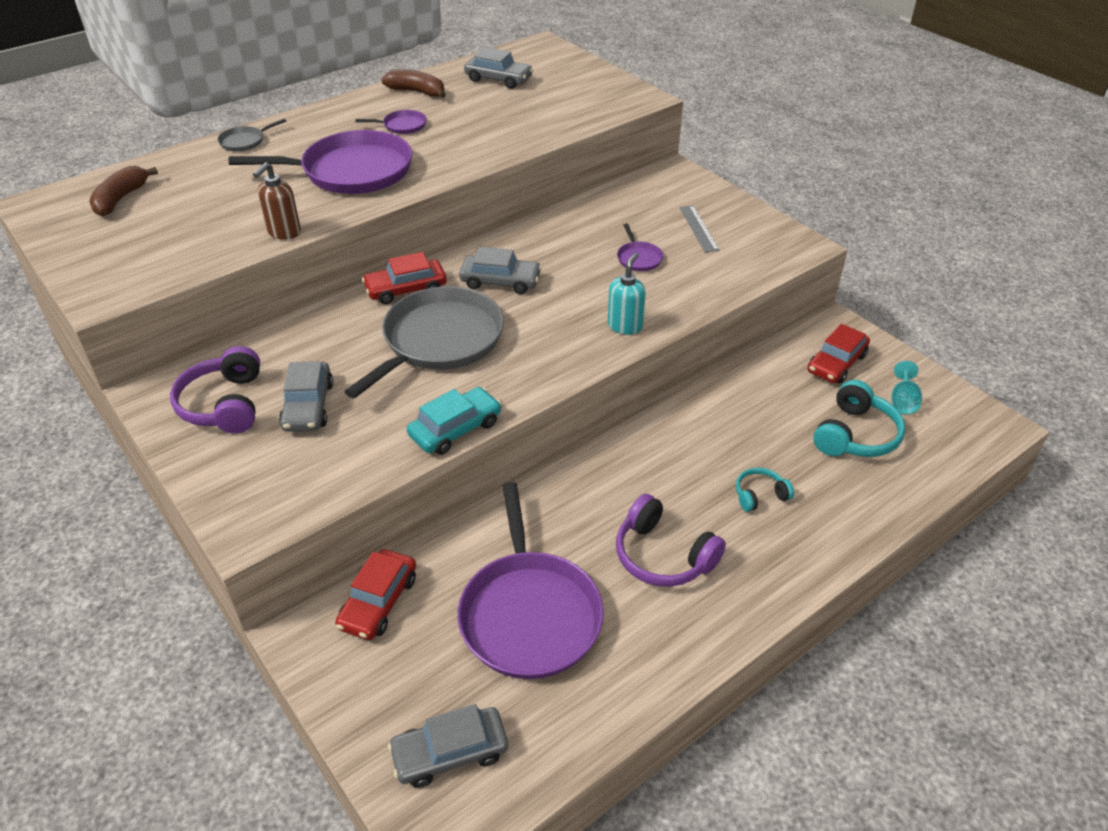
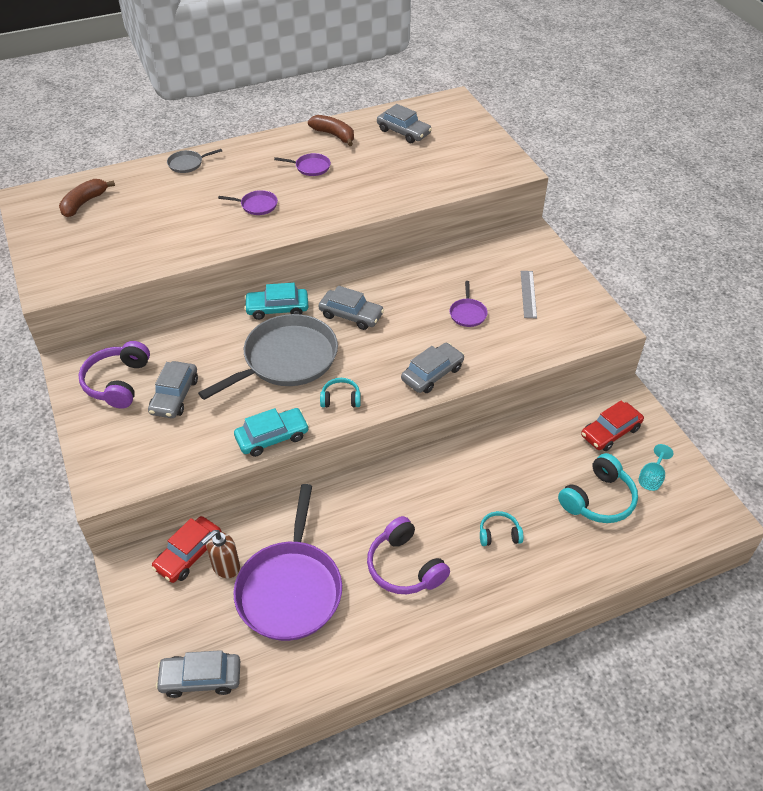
camera: 15 degrees right, 5 degrees up
(284, 232) = (189, 254): brown soap dispenser -> brown soap dispenser (225, 567)
(351, 171) = (257, 205): purple pan -> purple pan, size x0.42
(406, 289) = (277, 308): red car -> turquoise car
(525, 371) = (340, 399): none -> turquoise headphones
(625, 326) = (432, 374): turquoise soap dispenser -> grey car

